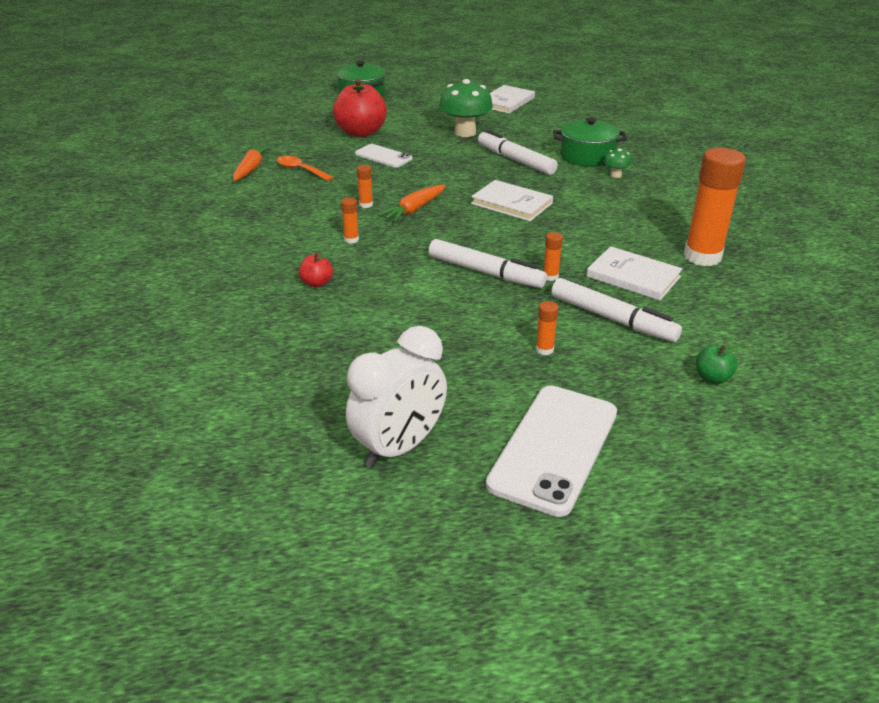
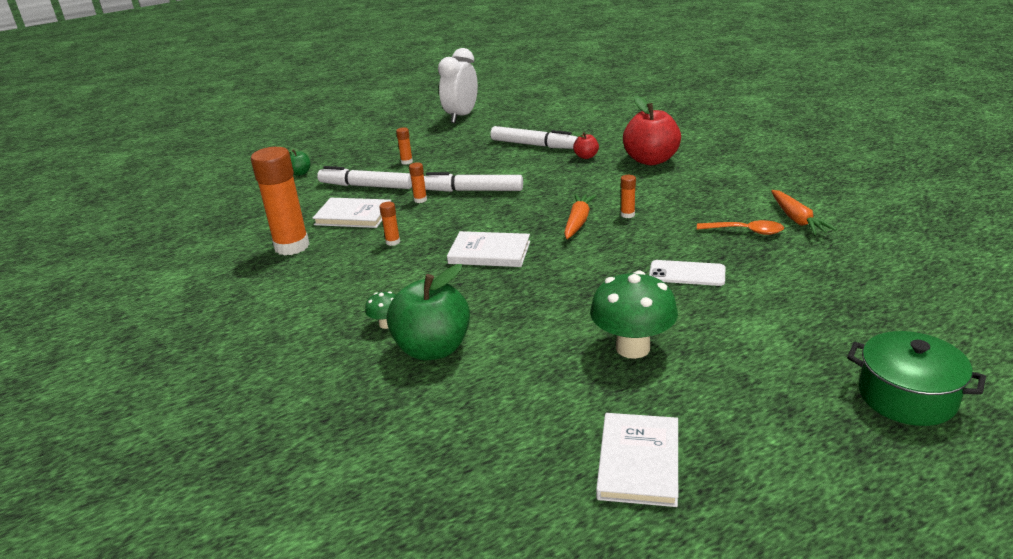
camera: 160 degrees right, 5 degrees down
(351, 239) = (600, 186): orange glue stick -> orange glue stick (393, 242)
(361, 132) = (770, 304): red apple -> red apple (651, 160)
(516, 160) = (523, 313): white marker -> white marker (533, 145)
(554, 448) = (386, 132): white phone -> none
(587, 156) = (433, 349): green pot -> green apple

